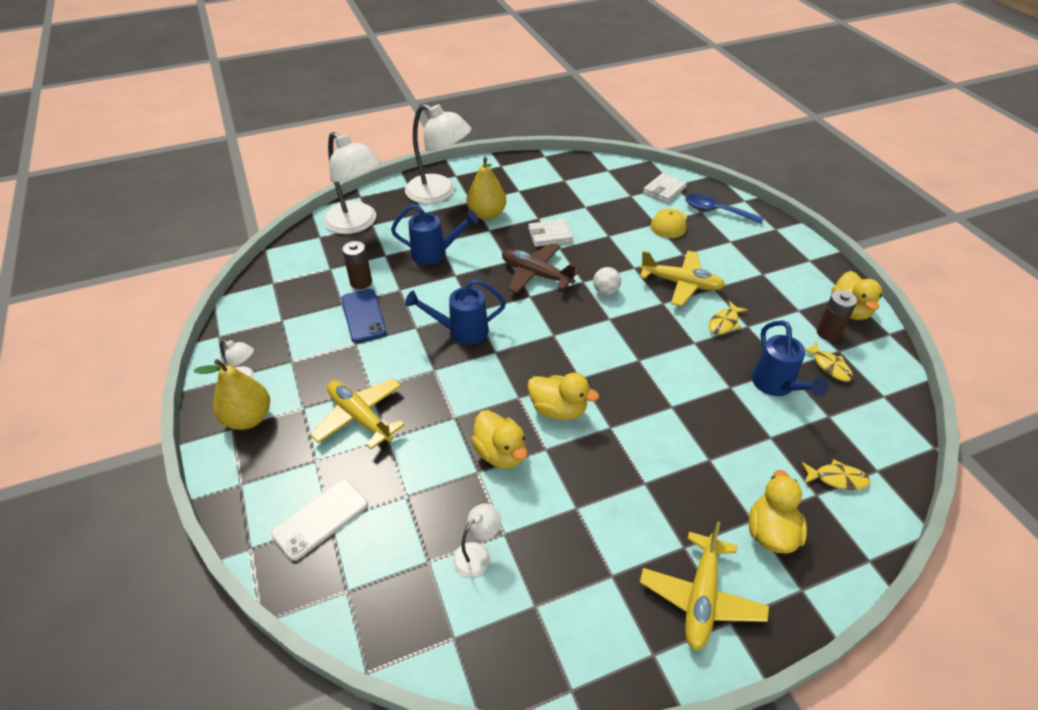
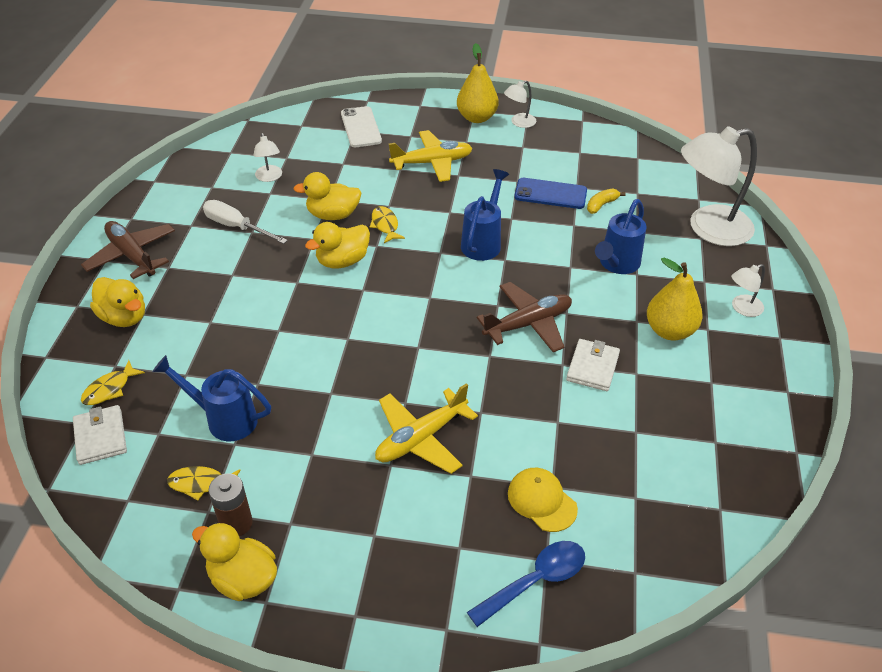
camera: 120 degrees right, 0 degrees up
(361, 282) = (601, 205): brown battery -> yellow banana
(439, 193) = (742, 308): white lamp -> white lamp, size x0.45
(580, 527) = (236, 227): none -> white screwdriver
(605, 291) = (460, 365): white ball -> none
(664, 190) = (627, 548): white wallet -> white wallet (100, 437)
(701, 597) = (132, 255): yellow plane -> brown plane
(724, 323) = (333, 436): yellow fish -> yellow fish (385, 225)

